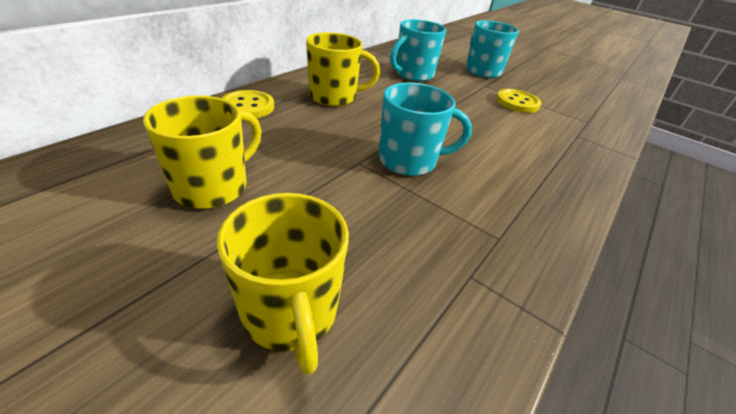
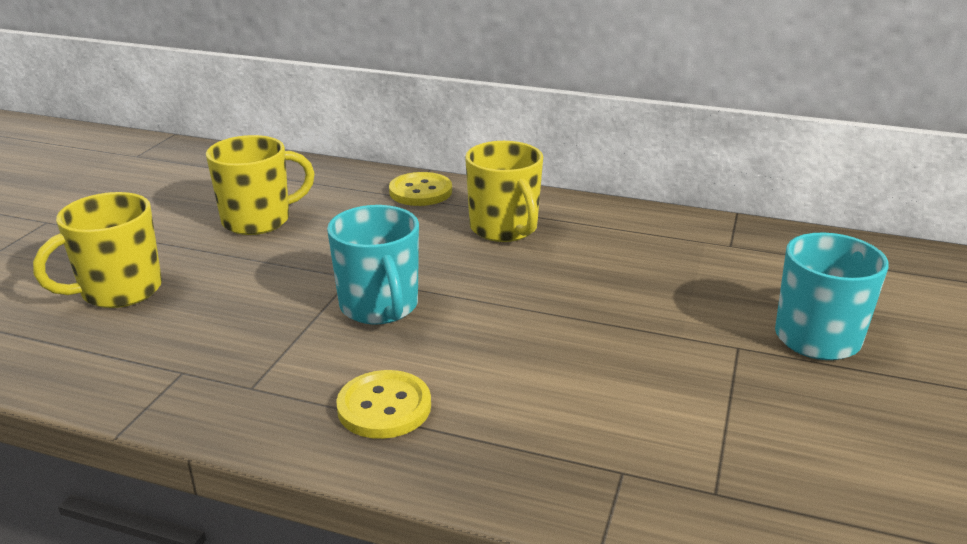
camera: 75 degrees right, 10 degrees down
(213, 187) = (259, 220): yellow mug -> yellow mug turned 45 degrees counterclockwise
(413, 74) = (676, 269): turquoise mug -> none
(517, 102) = (698, 390): yellow button -> yellow button (384, 407)

